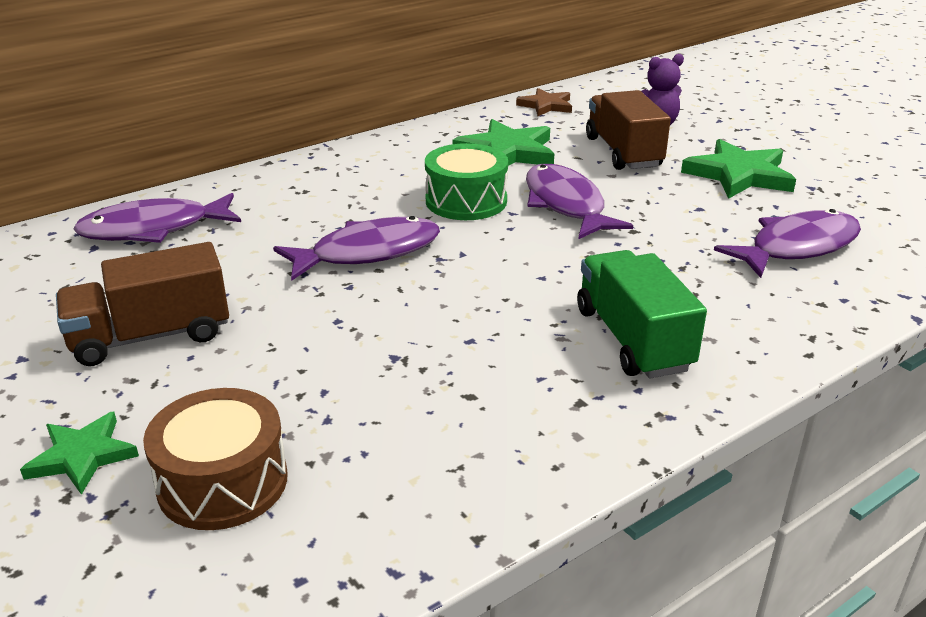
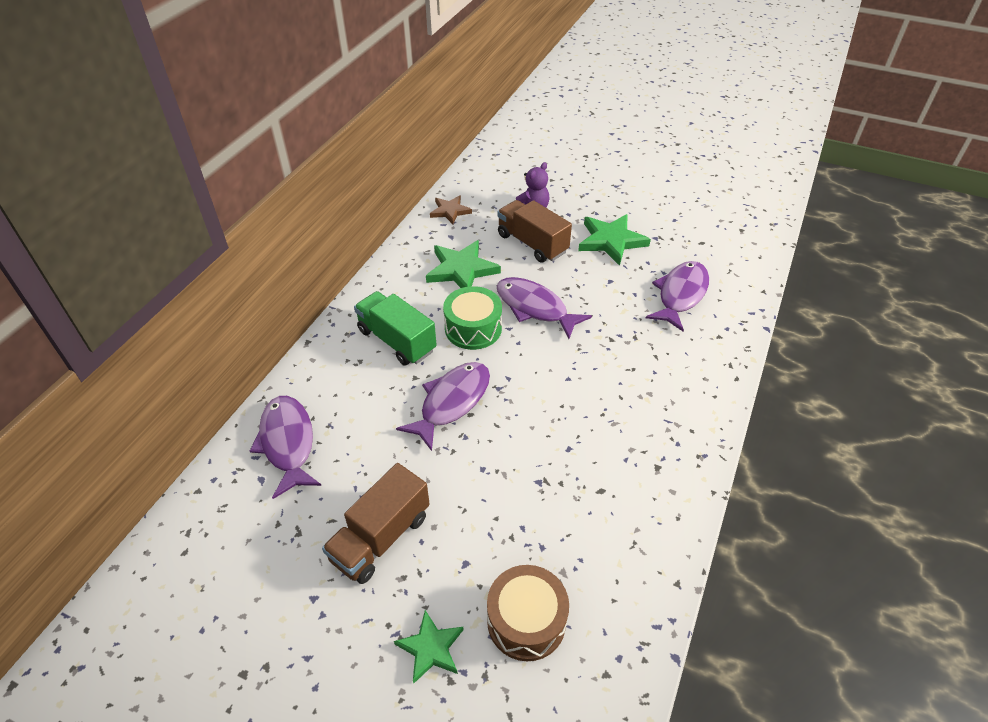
camera: 30 degrees left, 15 degrees up
(153, 229) = (288, 443): purple fish -> purple fish turned 120 degrees clockwise
(633, 339) = (650, 407): green truck -> green truck (397, 340)

